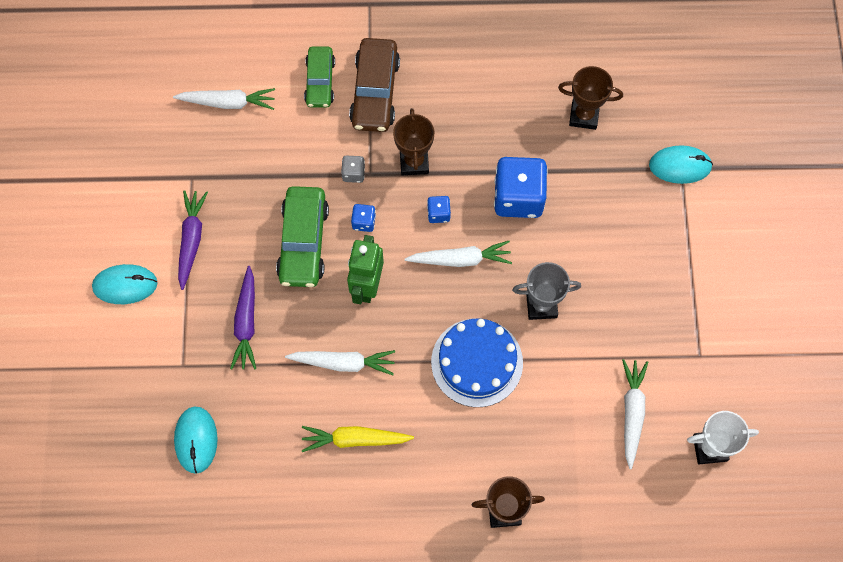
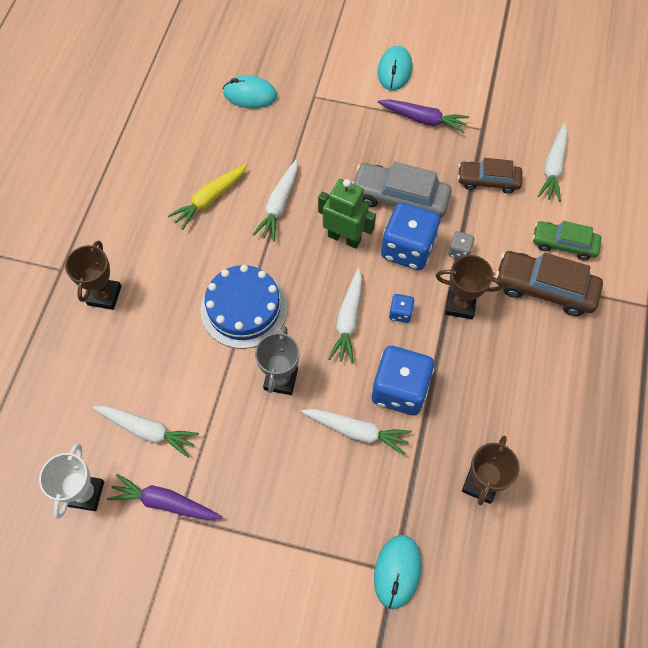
camera: 105 degrees right, 5 degrees down
(246, 323) = (337, 144): purple carrot -> purple carrot (165, 502)
(260, 161) = (488, 181): none -> brown car
(303, 242) = (400, 198): green car -> grey car
(355, 439) = (210, 199): yellow carrot -> yellow carrot turned 150 degrees counterclockwise
(364, 222) = (407, 249): blue dice -> blue dice, size x2.22
(570, 225) = (357, 431): none -> white carrot

